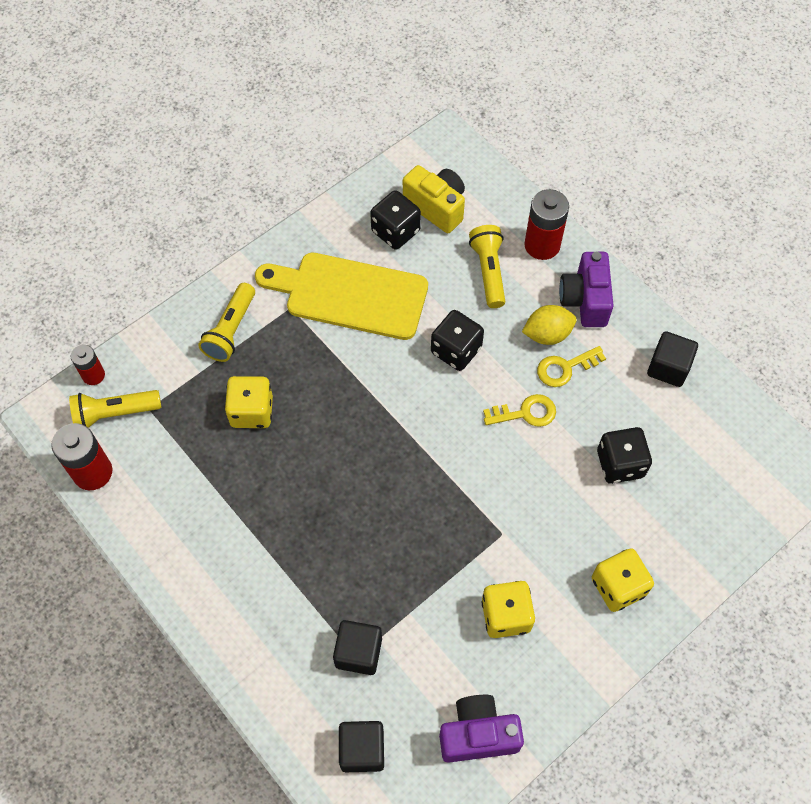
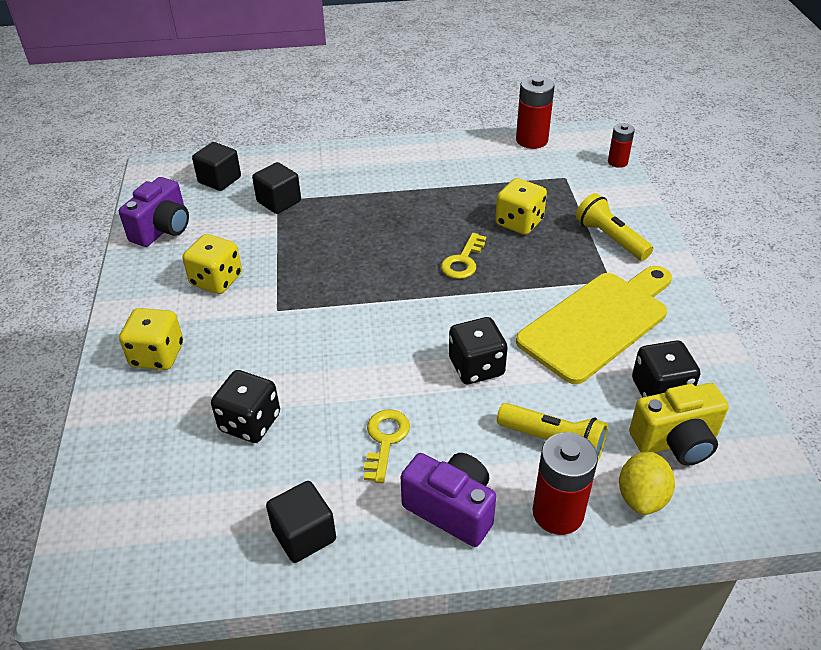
camera: 125 degrees right, 20 degrees down
(114, 413) = (574, 161): yellow flashlight -> none
(525, 413) = (366, 382): yellow key -> yellow key (463, 261)
(547, 334) = (436, 448): yellow lemon -> yellow lemon (642, 497)

